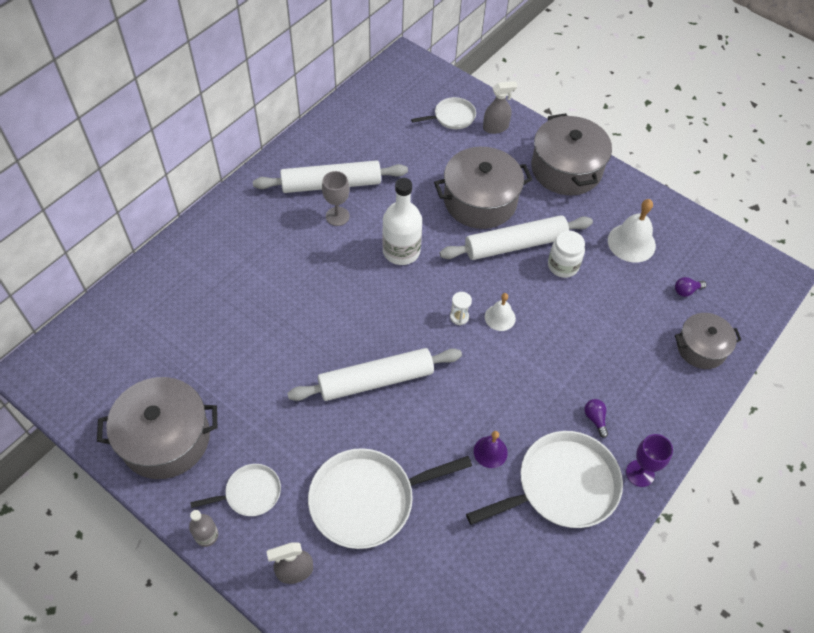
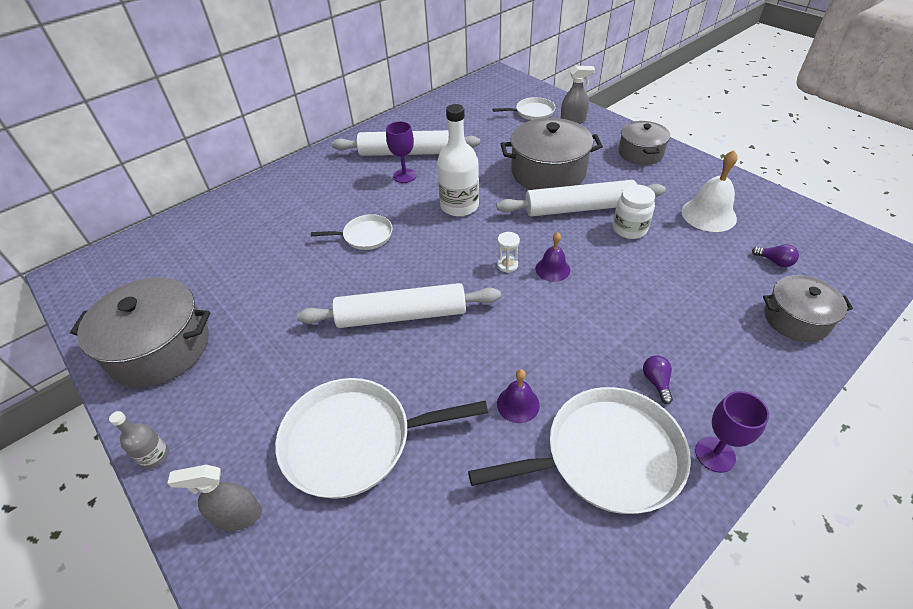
camera: 15 degrees right, 10 degrees down
(250, 493) = (223, 415): white pan -> white pan (365, 236)
(337, 216) = (404, 176): grey goblet -> purple goblet
(500, 317) = (552, 269): white bell -> purple bell
(566, 169) = (640, 153): grey pot -> grey pot, size x0.61
(686, 291) = (774, 261): purple light bulb -> purple light bulb turned 135 degrees counterclockwise

